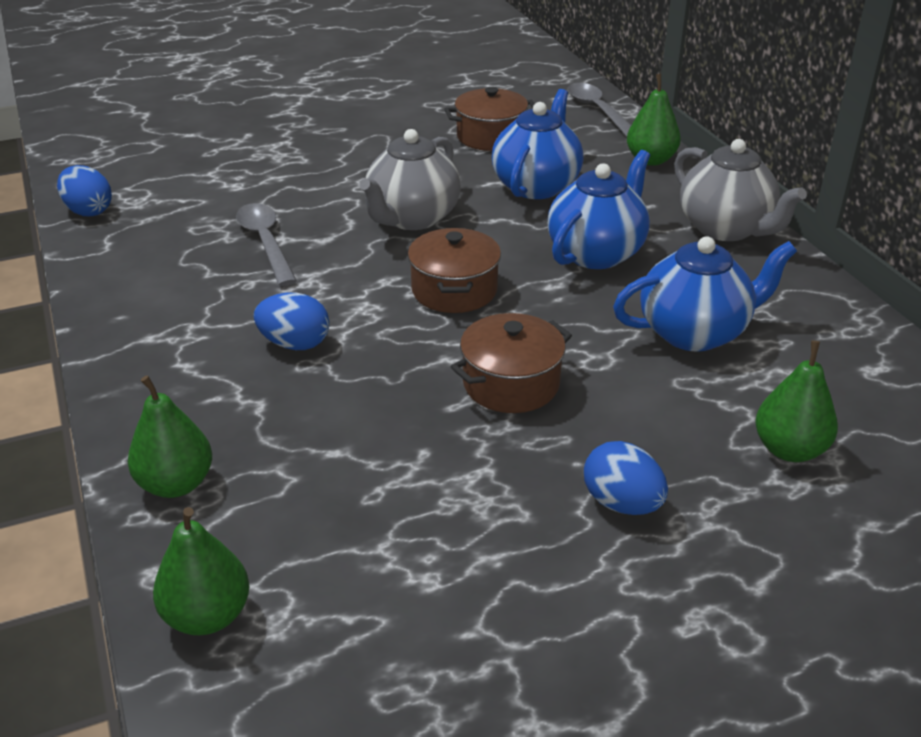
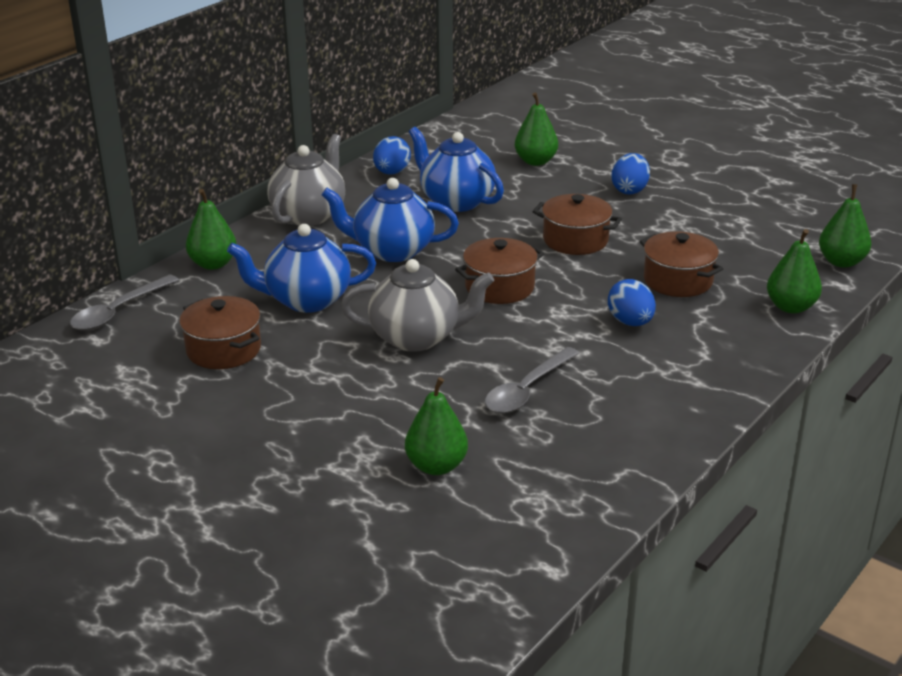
camera: 120 degrees left, 5 degrees down
(88, 211) = (585, 518): blue egg -> blue egg (392, 172)
(229, 176) = (436, 466): none -> green pear
(335, 420) = (678, 280): none -> brown pot

